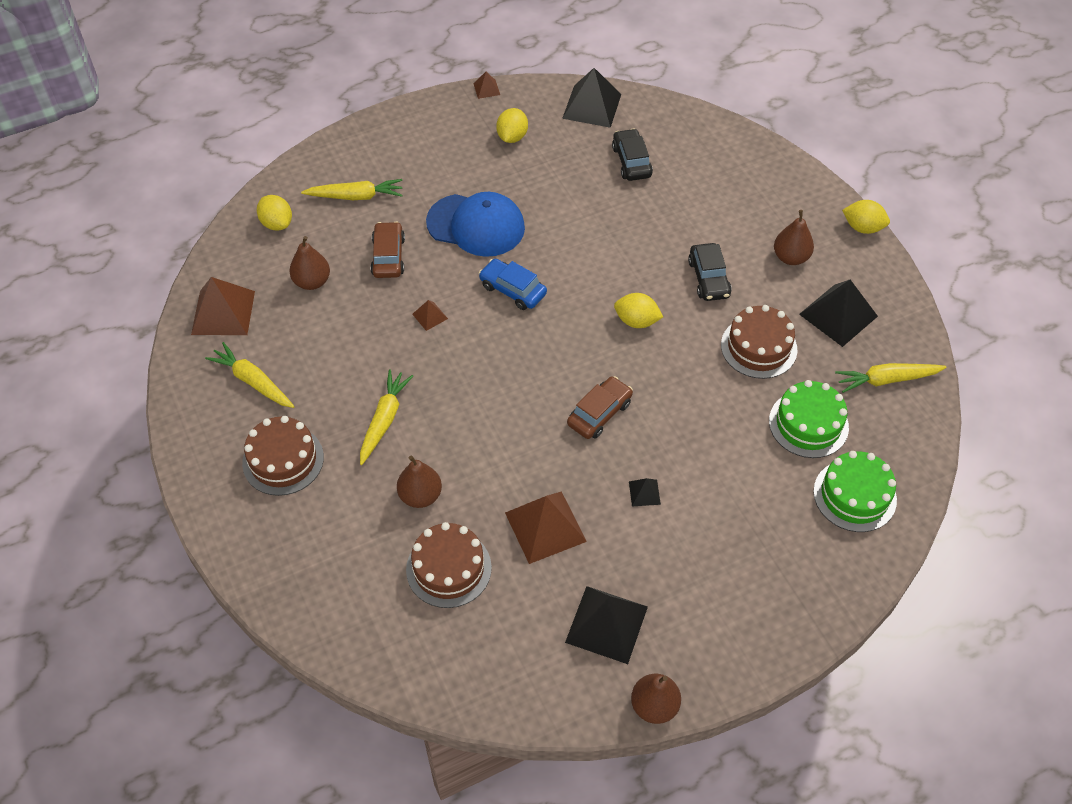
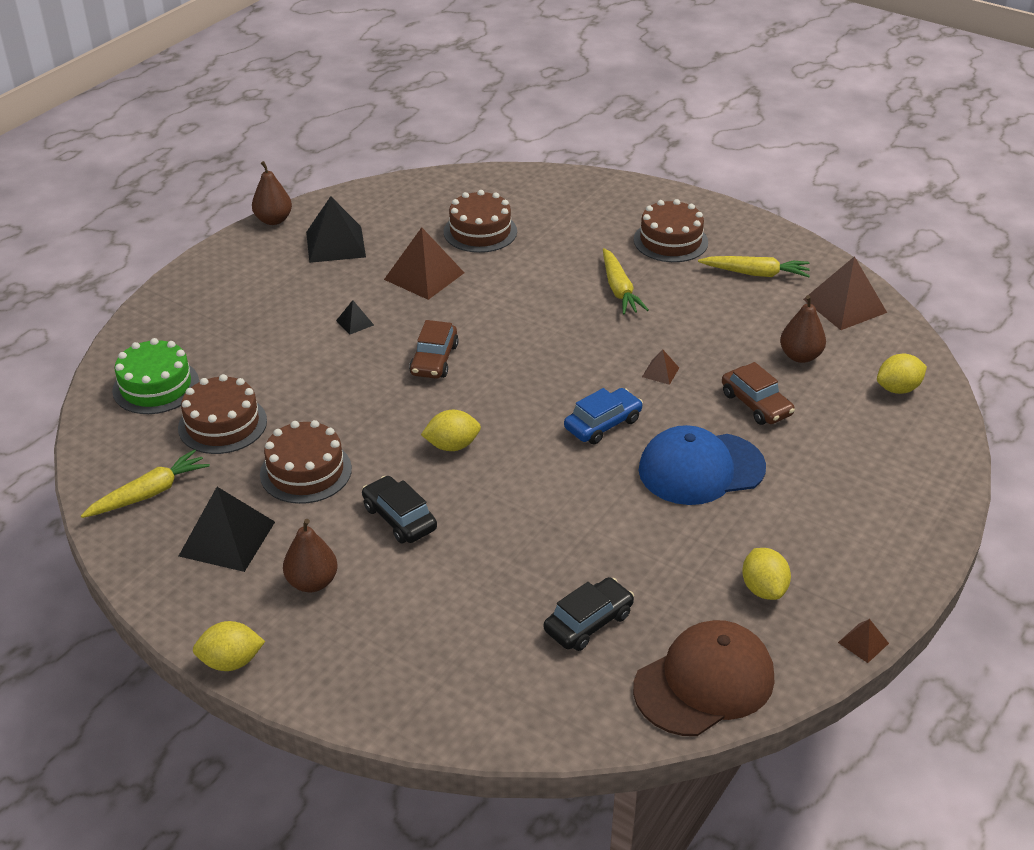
camera: 150 degrees right, 15 degrees down
(277, 223) = (898, 389): yellow lemon -> yellow lemon turned 45 degrees counterclockwise
(355, 196) = (857, 445): yellow carrot -> none
(420, 496) = (541, 259): brown pear -> none
(512, 290) = (602, 424): blue car -> blue car turned 45 degrees counterclockwise
(592, 106) = (704, 682): black pyramid -> brown cap
(631, 161) = (588, 622): black car -> black car turned 90 degrees counterclockwise
(808, 424) = (222, 424): green cake -> brown cake

